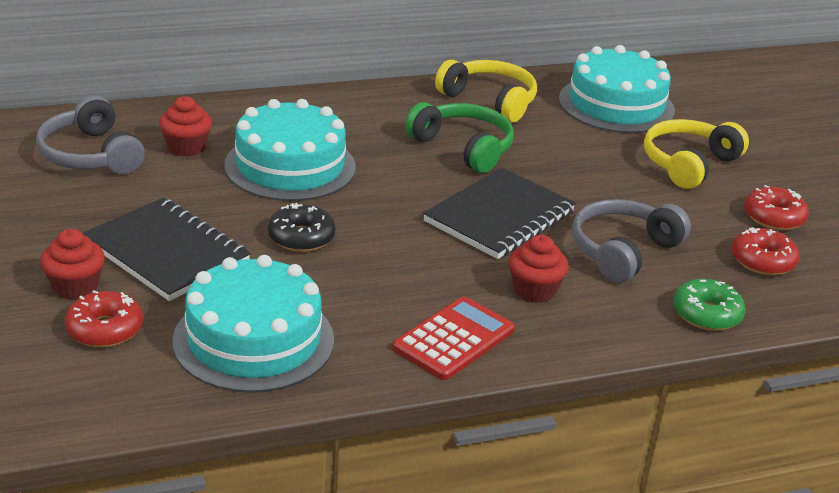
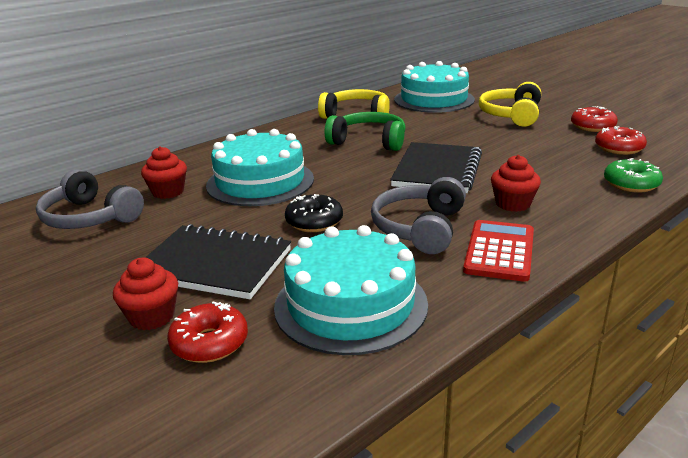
camera: 20 degrees left, 5 degrees down
(623, 251) = (536, 166): grey headphones -> grey headphones (420, 228)

